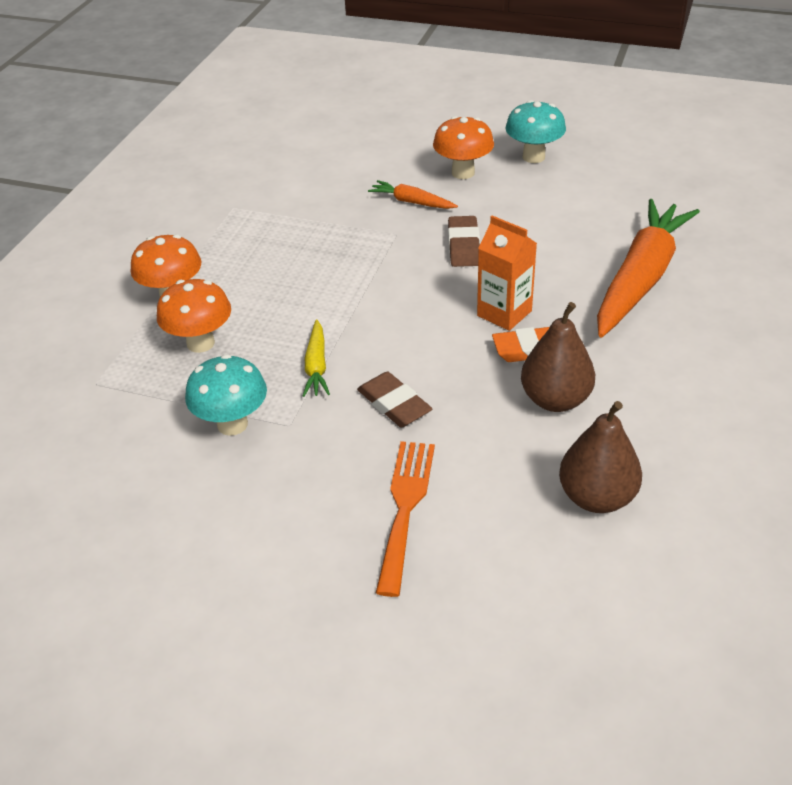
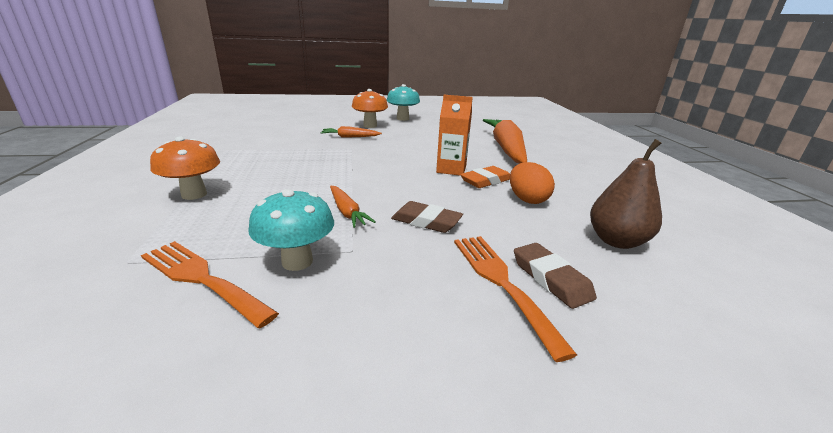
camera: 30 degrees left, 15 degrees down
(147, 421) = (201, 278): none -> orange fork
(200, 343) = (234, 216): orange mushroom -> none
(316, 366) = (347, 212): yellow carrot -> orange carrot
(463, 246) = (397, 148): brown eraser -> brown eraser (551, 278)
(555, 400) = (527, 199): brown pear -> orange egg

